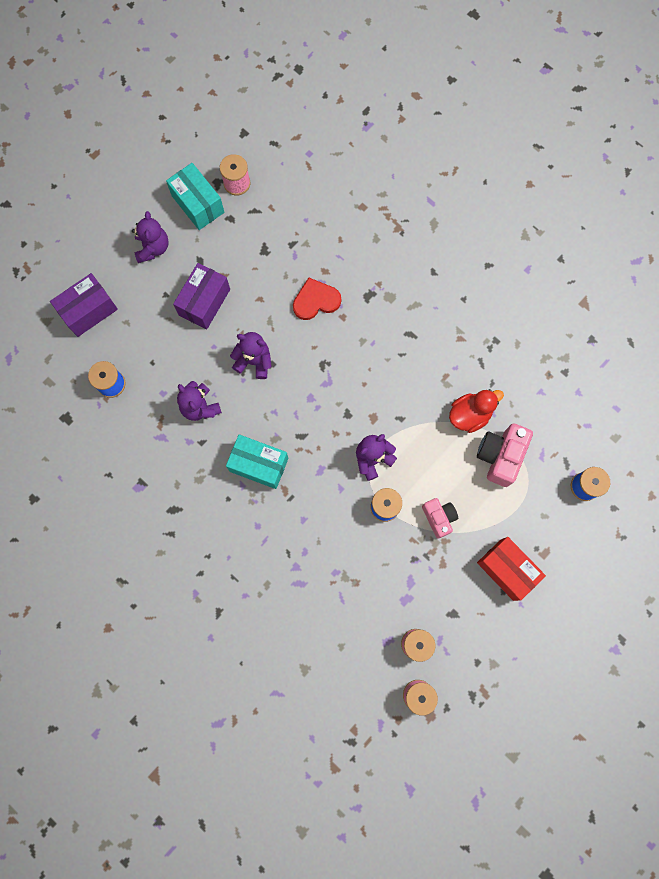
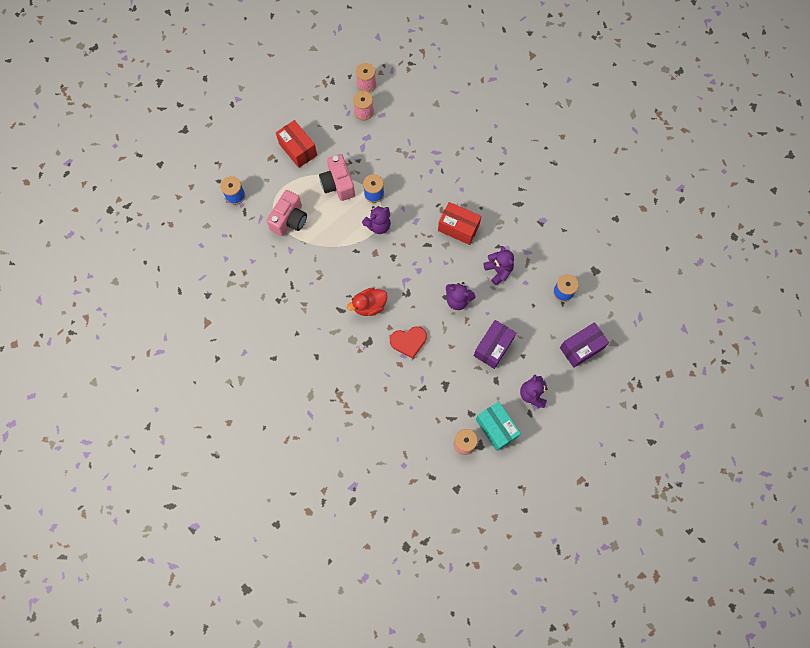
camera: 175 degrees left, 5 degrees down
(259, 465) = (458, 228): turquoise box -> red box
(439, 518) = (338, 184): pink camera -> pink camera, size x1.55
(470, 415) = (306, 249): red duck -> red duck (369, 306)

